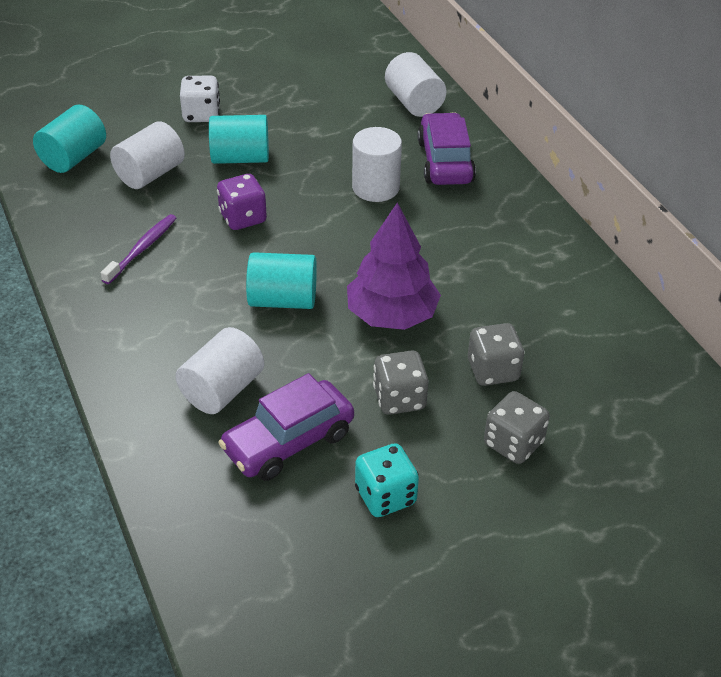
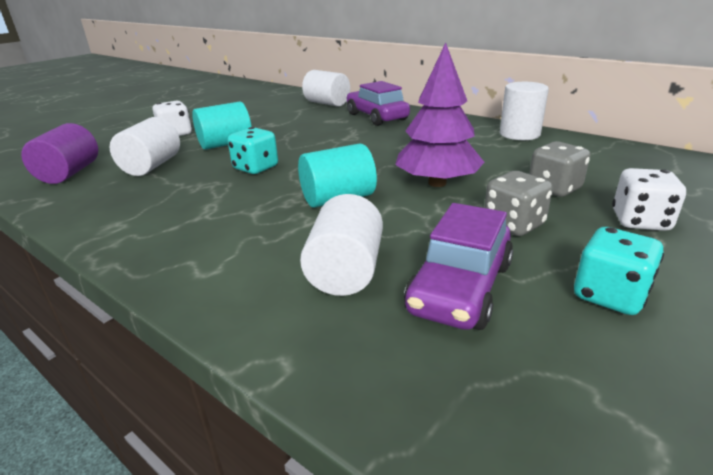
camera: 25 degrees left, 15 degrees down
(74, 157) = (69, 173): turquoise cylinder -> purple cylinder
(142, 249) = (174, 204): purple toothbrush -> none
(243, 218) = (256, 168): purple dice -> turquoise dice
(375, 187) = (344, 134): white cylinder -> white cylinder (519, 134)
(513, 443) = (640, 221): grey dice -> white dice

